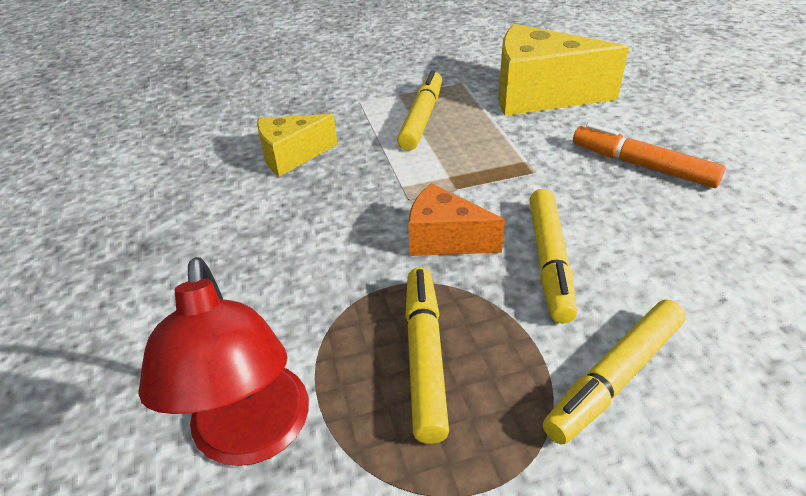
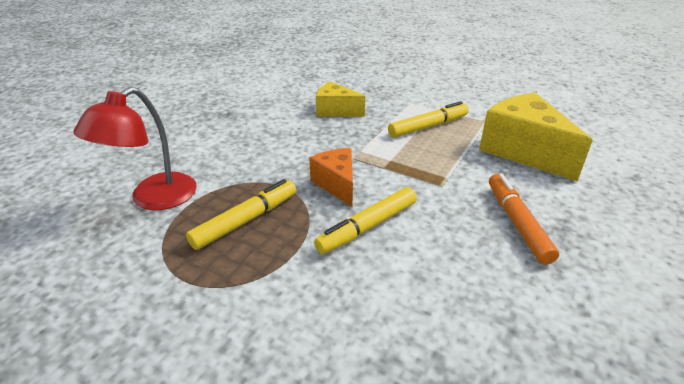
camera: 45 degrees right, 5 degrees down
(614, 378) = (302, 292): yellow marker -> none

